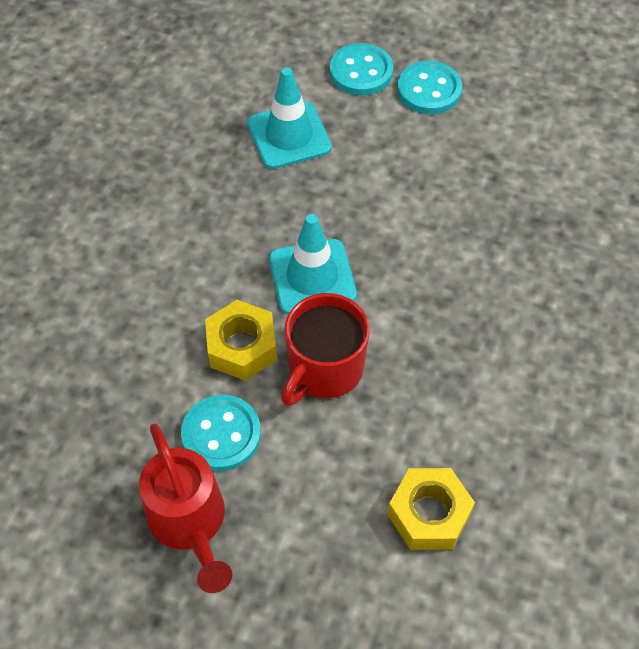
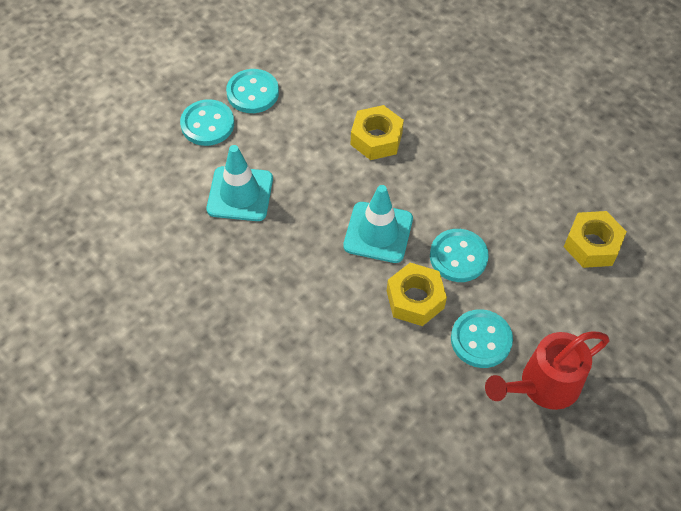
camera: 65 degrees left, 0 degrees up
(190, 524) = (542, 386): red watering can -> red watering can turned 150 degrees clockwise
(324, 369) = (458, 257): red mug -> turquoise button
(442, 224) = (376, 139): none -> yellow nut

